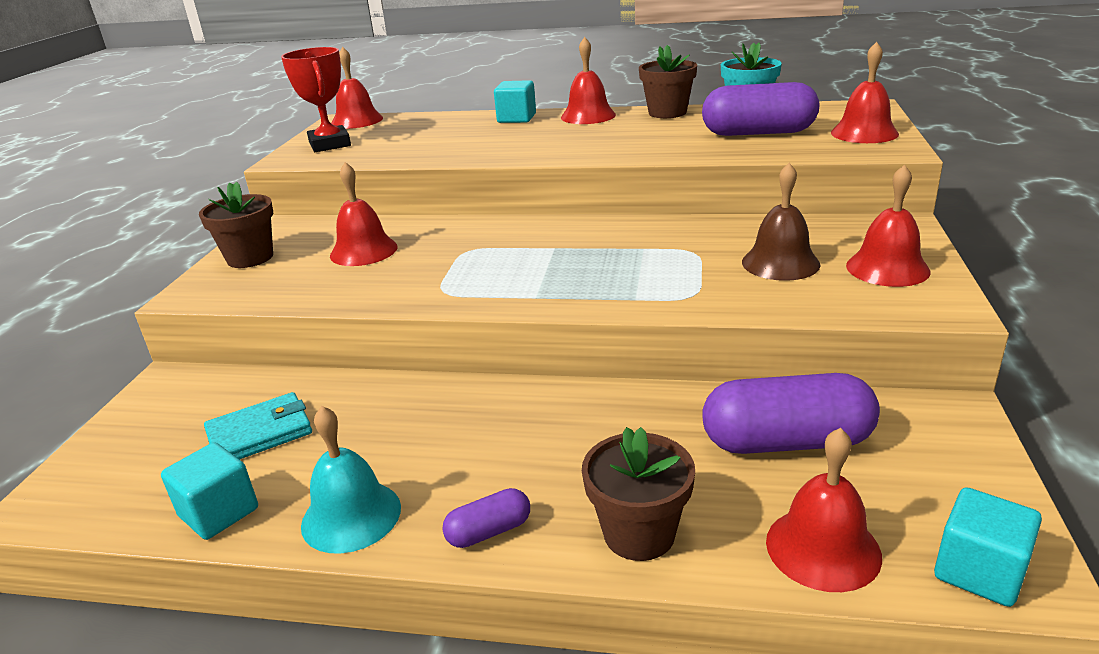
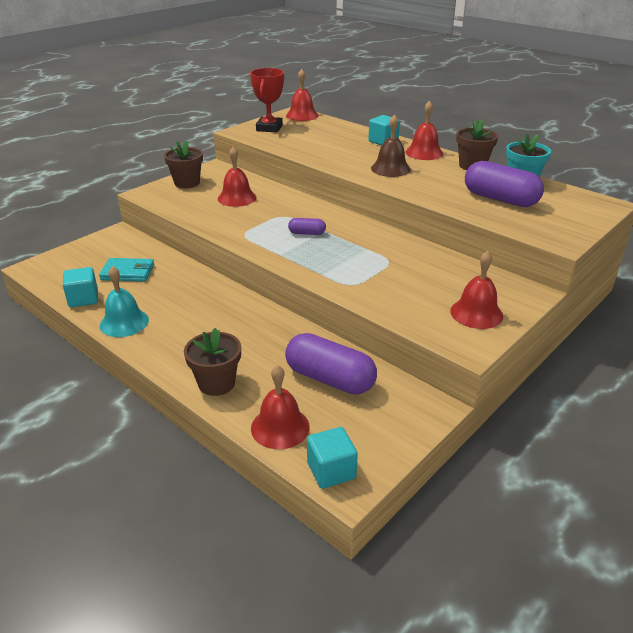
camera: 30 degrees right, 5 degrees up
(489, 532) = (164, 353): purple capsule -> purple capsule (307, 233)
(780, 263) = (423, 286): brown bell -> brown bell (390, 169)
(864, 133) = (565, 222): red bell -> none

